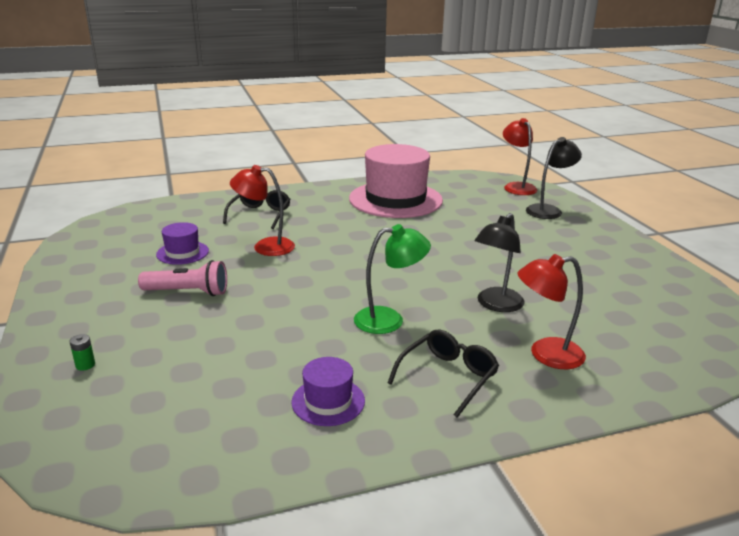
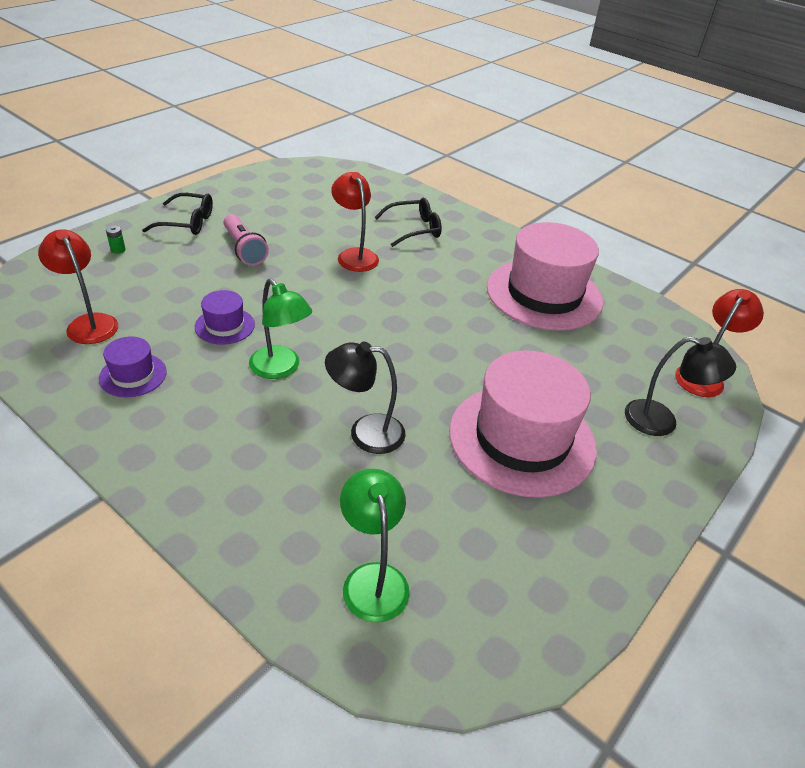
camera: 55 degrees right, 15 degrees up
(182, 253) = (304, 221): purple hat -> purple hat (225, 326)
(447, 377) = (206, 433): black glasses -> black glasses (186, 222)
(538, 253) = (522, 439): none -> pink hat
(546, 354) = (290, 494): red lamp -> red lamp (88, 323)
(646, 343) = (373, 578): none -> green lamp

